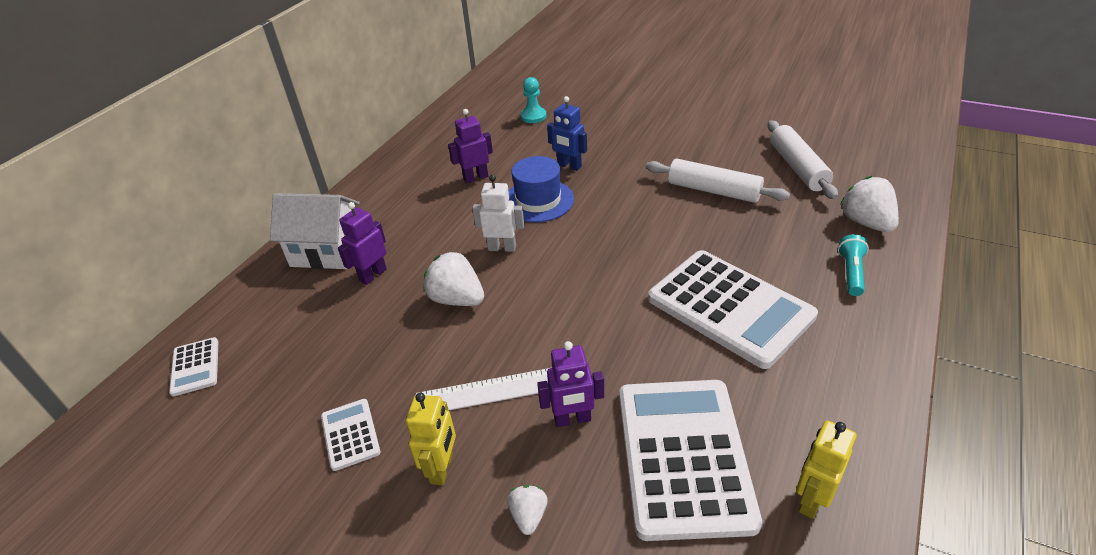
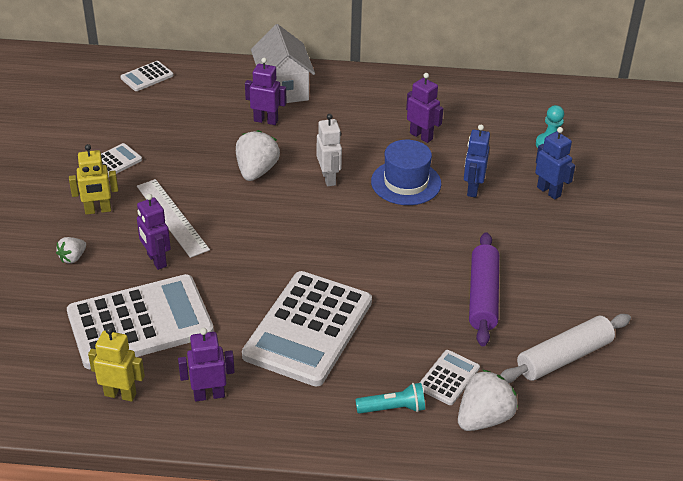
camera: 65 degrees right, 0 degrees up
(529, 516) = (73, 258): white strawberry -> white strawberry turned 150 degrees clockwise
(593, 130) = (549, 191): none -> blue robot
(713, 191) = (483, 296): white rolling pin -> purple rolling pin
(814, 231) = (448, 378): none -> white calculator
(820, 409) = (209, 395): none -> purple robot

